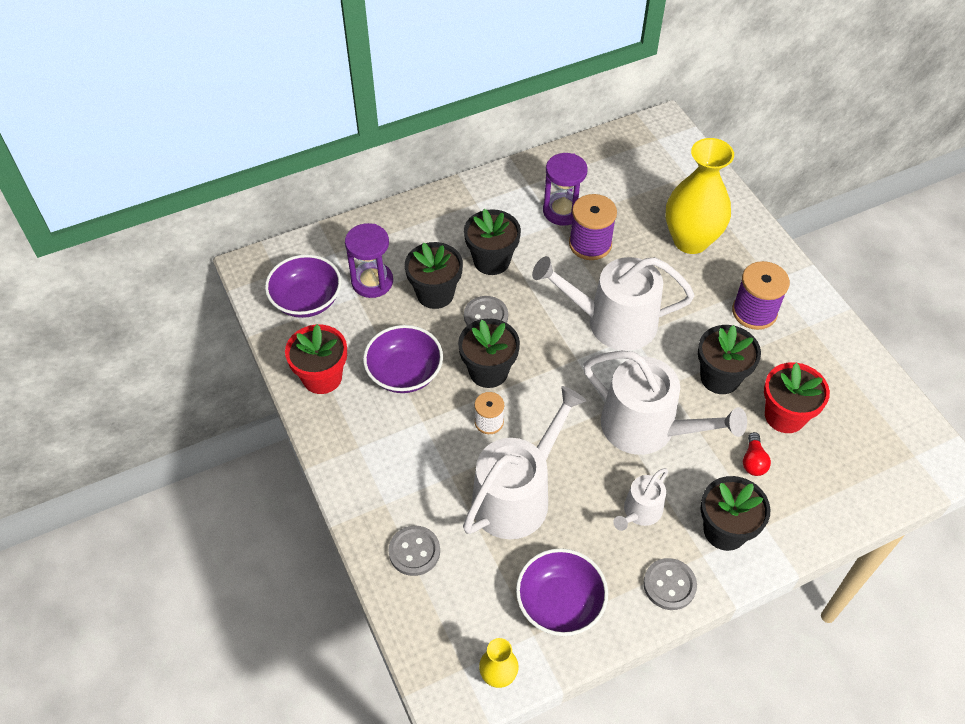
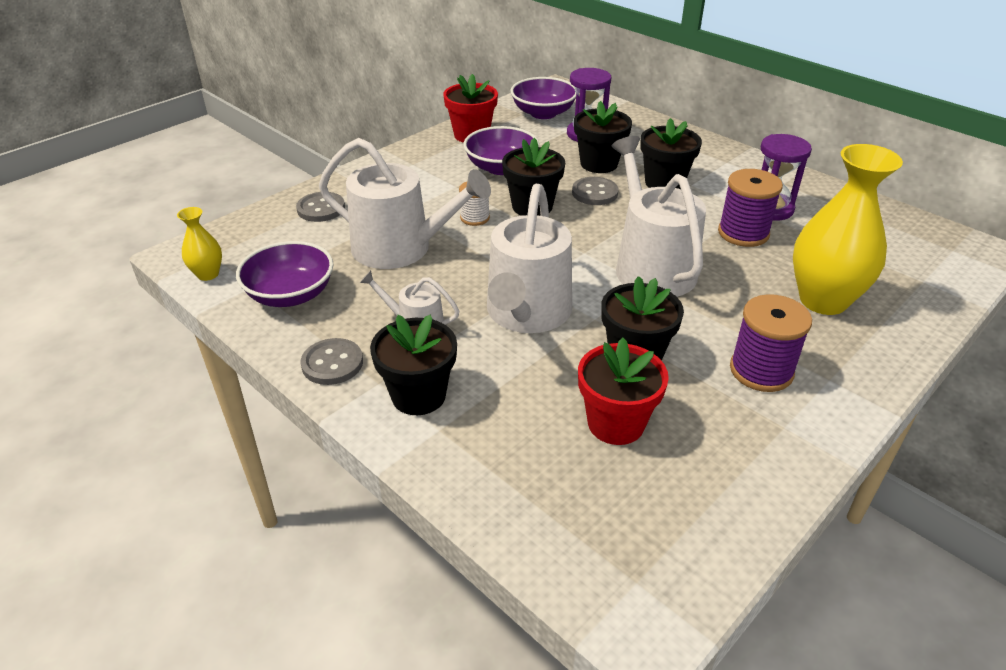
camera: 70 degrees right, 15 degrees down
(753, 461) = (528, 405): red light bulb -> none

